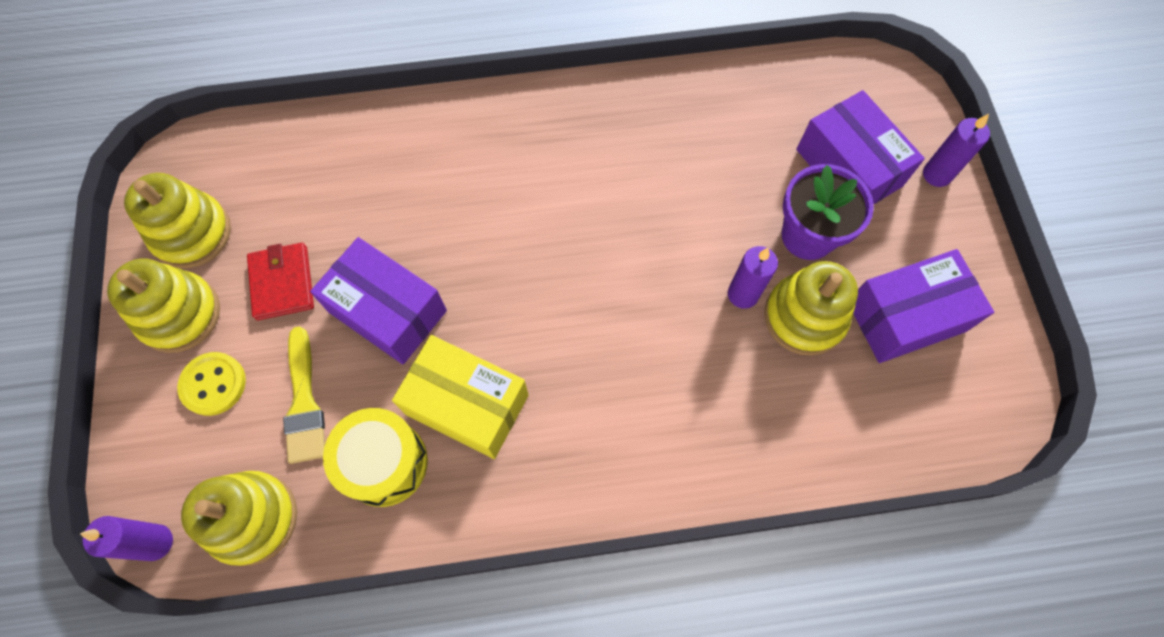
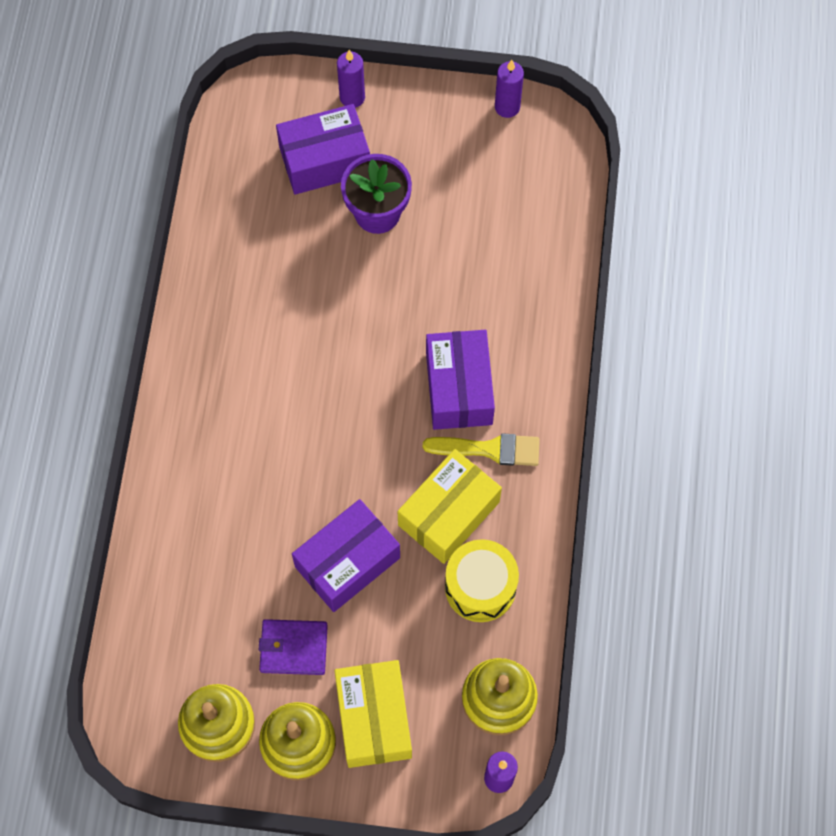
camera: 75 degrees left, 0 degrees up
(213, 384) = (374, 718): yellow button -> yellow box
(282, 283) = (293, 648): red wallet -> purple wallet
(304, 403) = (412, 644): yellow brush -> yellow brush (489, 449)
(742, 294) = (414, 278): purple candle -> purple candle (507, 107)
(804, 317) = (446, 239): yellow stacking toy -> none
(906, 316) = (467, 167): purple box -> purple box (459, 388)

